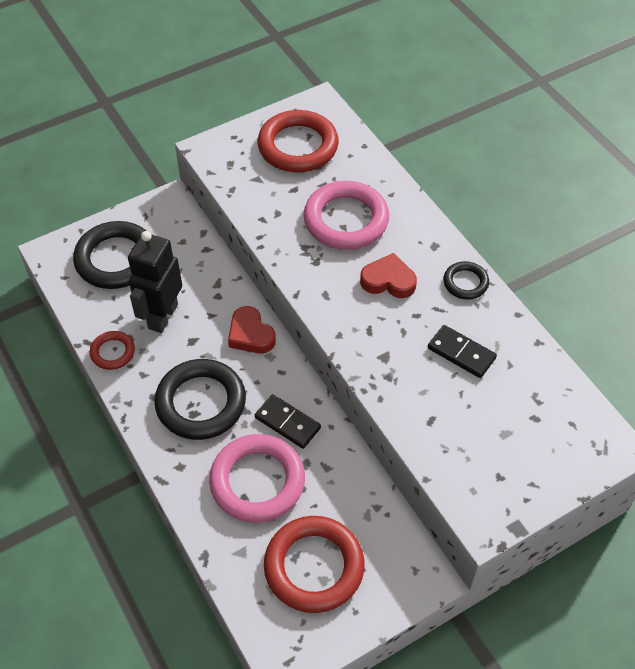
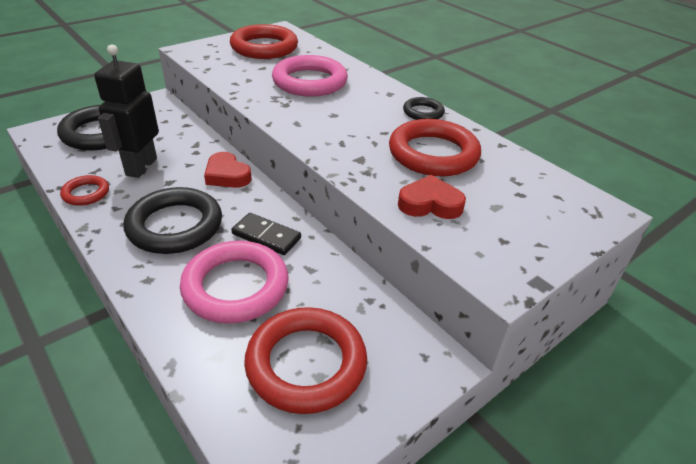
camera: 10 degrees left, 15 degrees down
(388, 281) = (354, 113): red heart -> red heart (430, 204)
(461, 353) = (433, 154): black domino -> red ring

